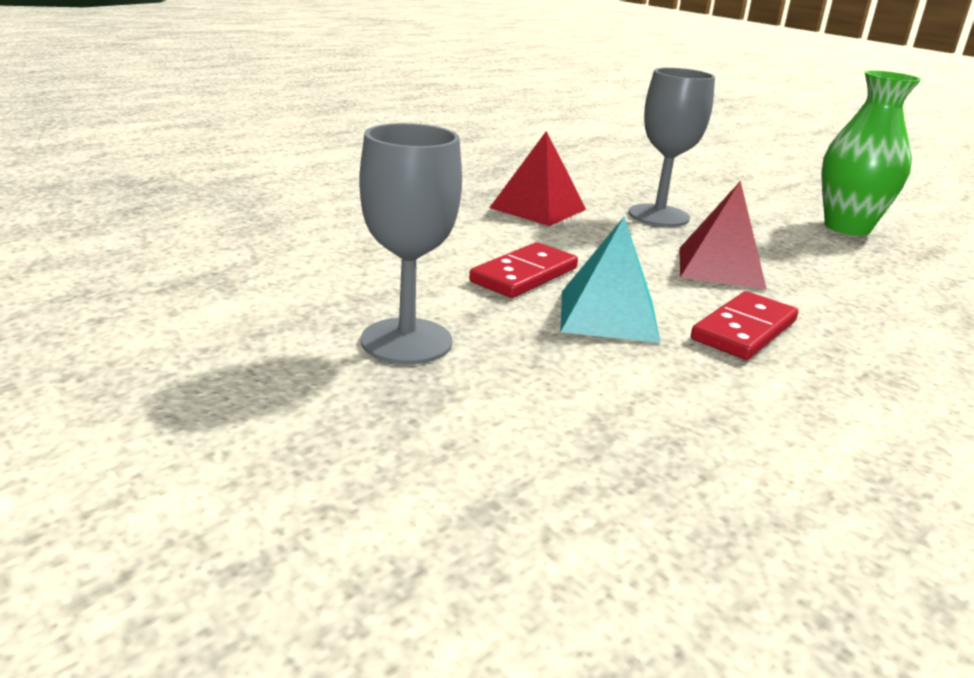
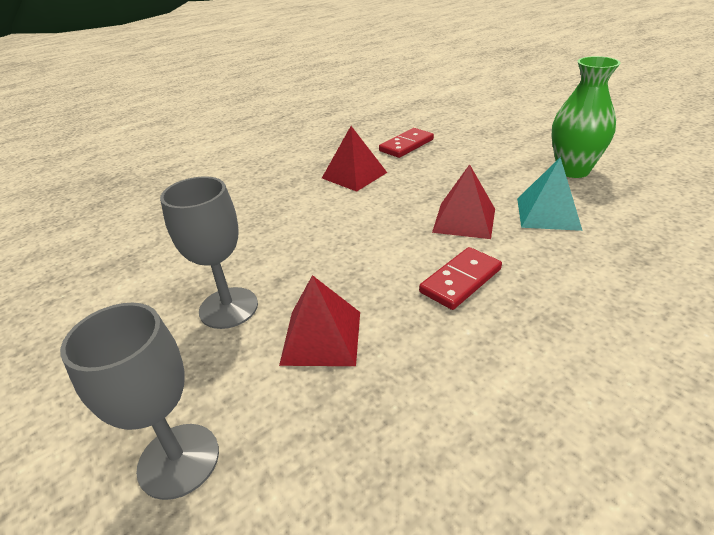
camera: 10 degrees right, 10 degrees up
(524, 275) = (324, 240): red domino -> red domino (406, 145)
(567, 381) = (321, 337): none -> red pyramid
(608, 315) = (369, 273): turquoise pyramid -> turquoise pyramid (548, 213)
(658, 216) = (436, 173): grey goblet -> grey goblet (178, 460)

